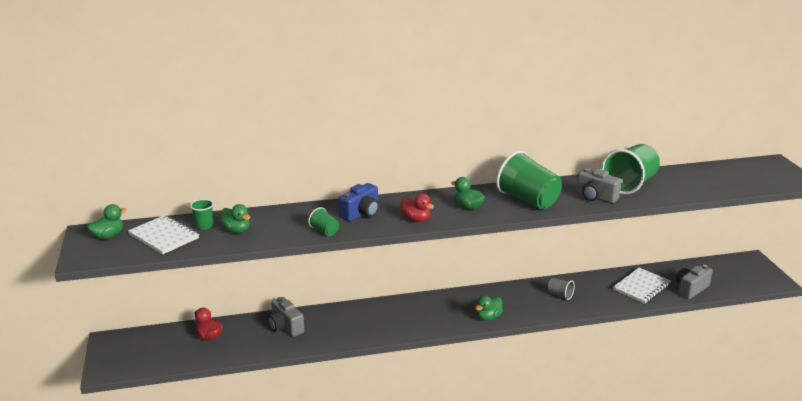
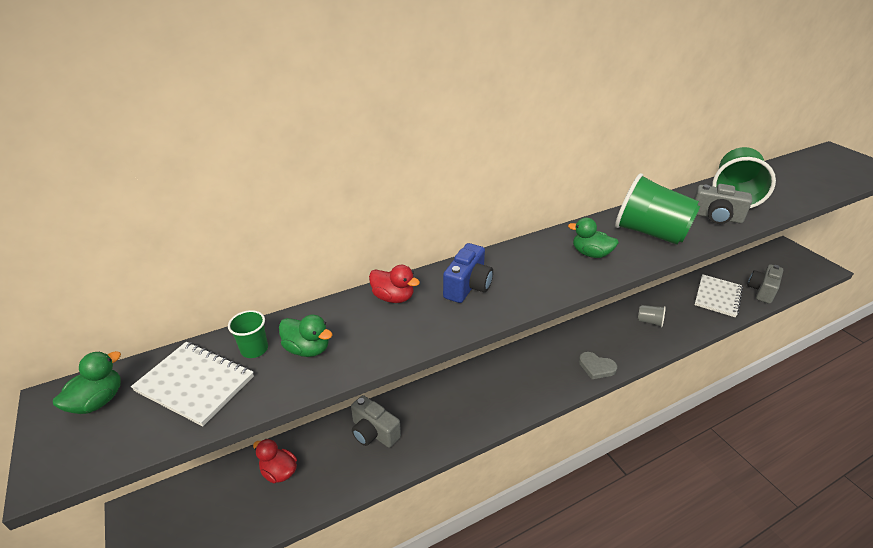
camera: 15 degrees left, 10 degrees up
(324, 231) = (436, 327): green cup -> none
(416, 219) = (543, 284): red duck -> red duck (393, 297)
(488, 317) = (596, 367): green duck -> grey heart

